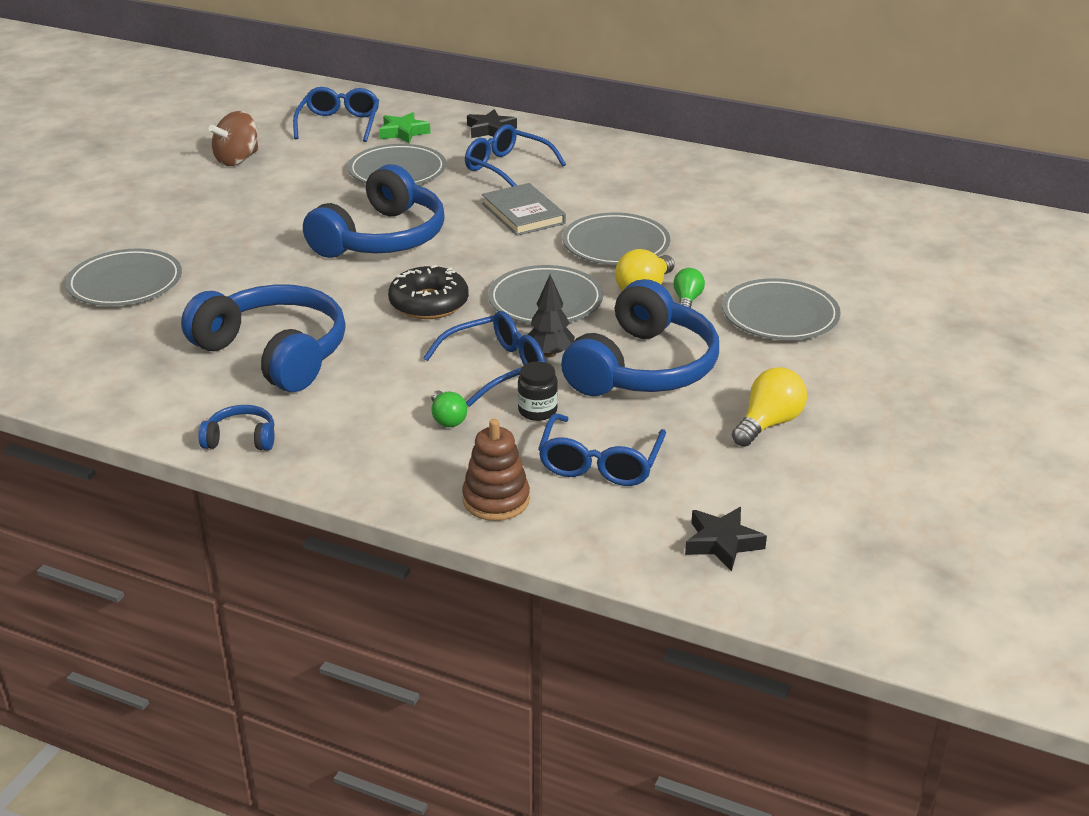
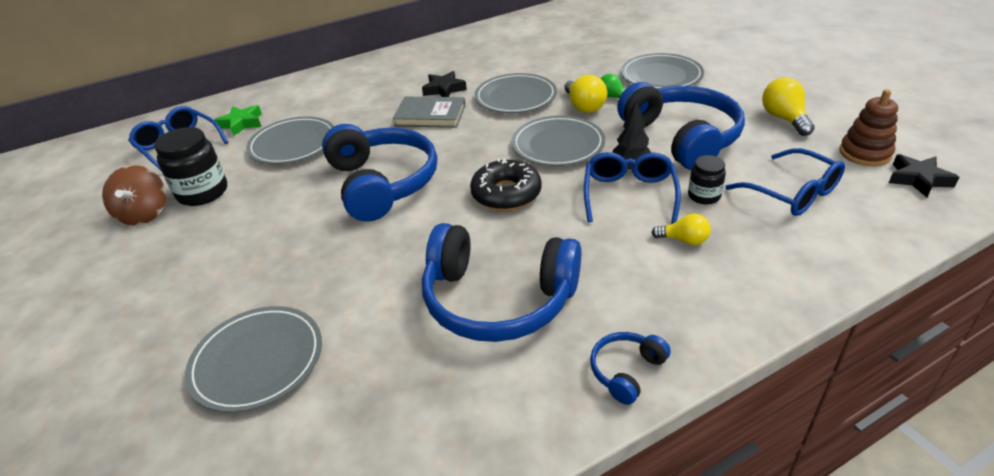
camera: 50 degrees left, 5 degrees up
(275, 353) = (498, 300): blue headphones -> blue headphones turned 150 degrees counterclockwise
(287, 168) = (203, 192): none -> black jar
(447, 419) = (684, 240): green light bulb -> yellow light bulb
(490, 130) = (298, 90): black star -> black star (444, 89)
(496, 500) = (816, 255): brown stacking toy -> brown stacking toy (865, 153)
(507, 167) = (359, 101): blue glasses -> none

